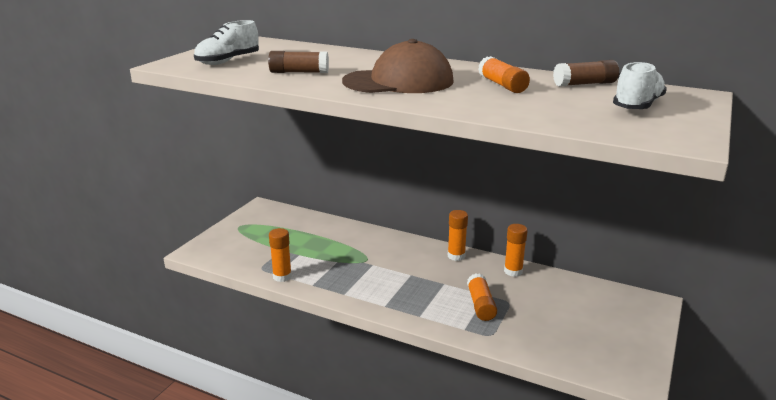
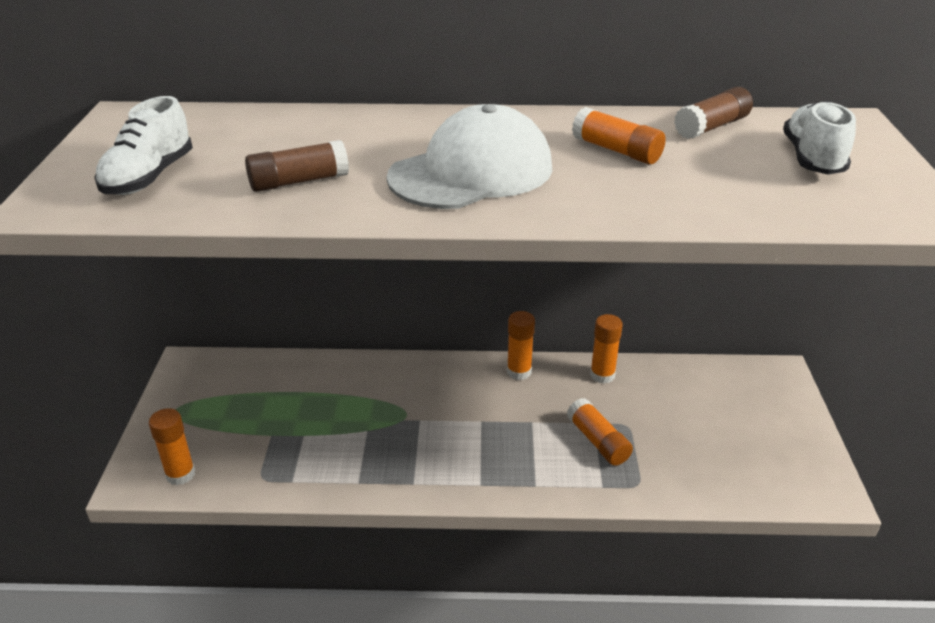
camera: 25 degrees left, 10 degrees up
(282, 276) = (304, 483): orange glue stick -> orange glue stick (180, 474)
(398, 81) = (471, 172): brown cap -> white cap

